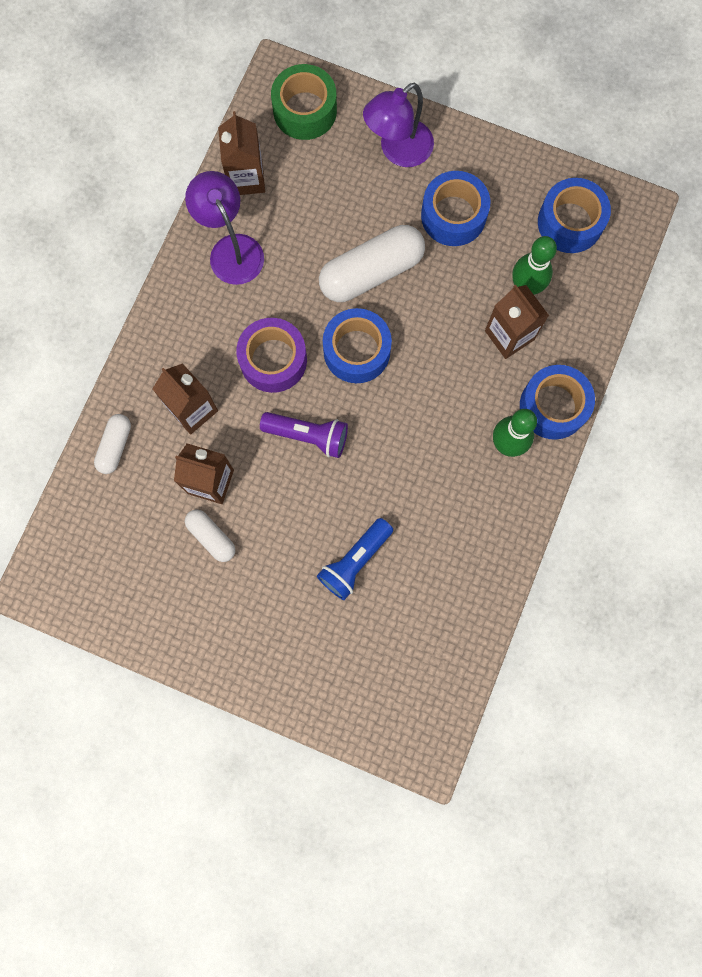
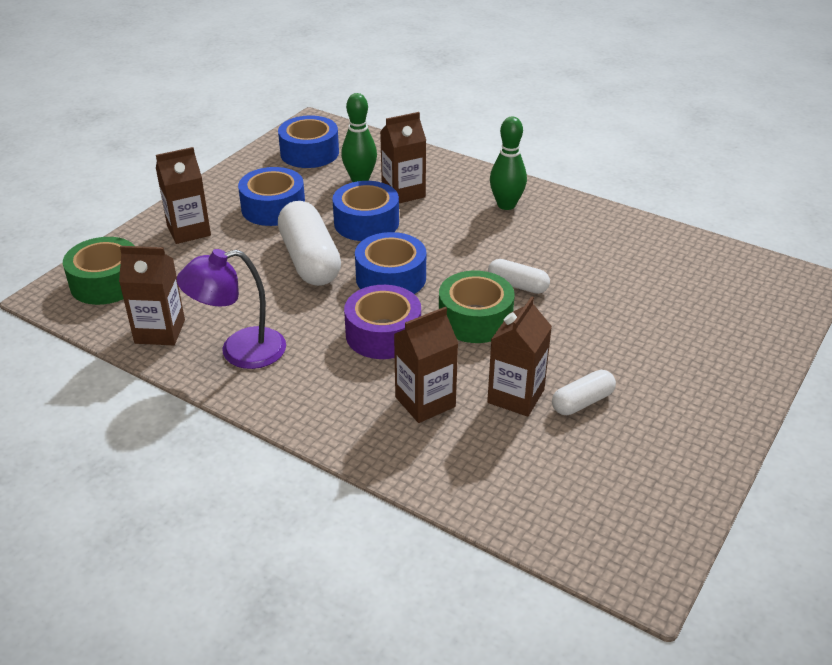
camera: 80 degrees left, 40 degrees down
(115, 446) = (457, 475): white capsule -> white capsule (517, 285)
(308, 435) = (475, 319): purple flashlight -> green tape
(355, 561) = (614, 303): blue flashlight -> none
(398, 151) = (189, 231): purple lamp -> brown carton
(553, 406) = (476, 179): blue tape -> blue tape (366, 222)

